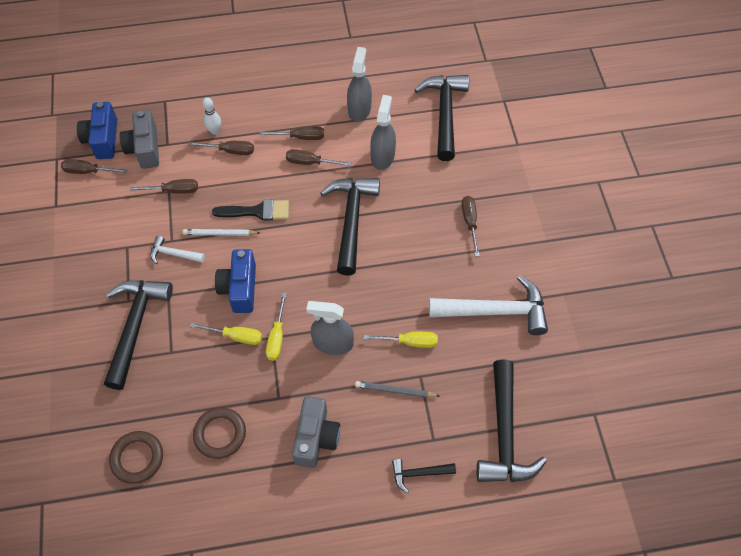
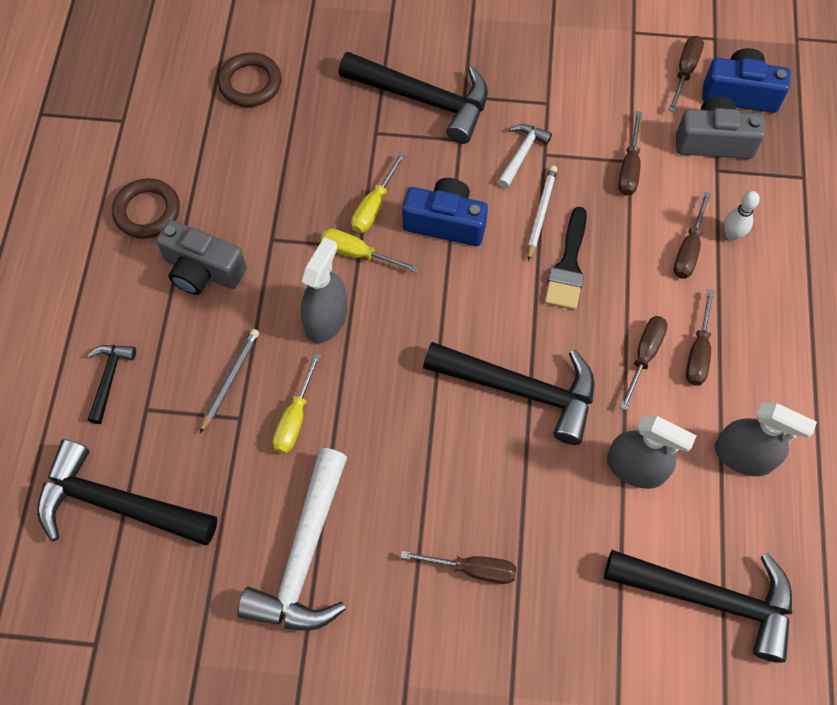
camera: 105 degrees right, 5 degrees up
(220, 434) = (248, 168): brown ring -> brown ring (147, 211)

